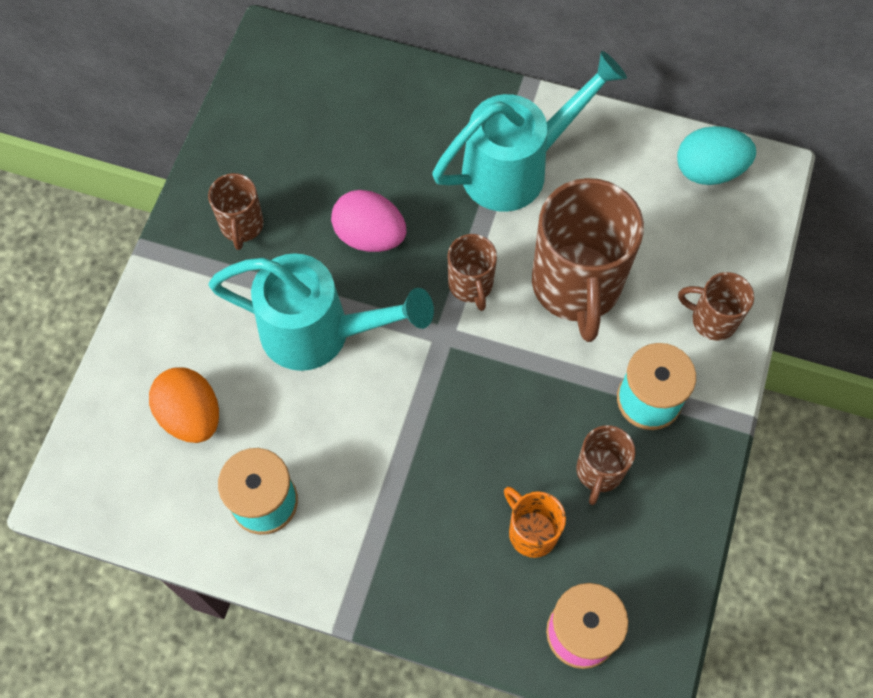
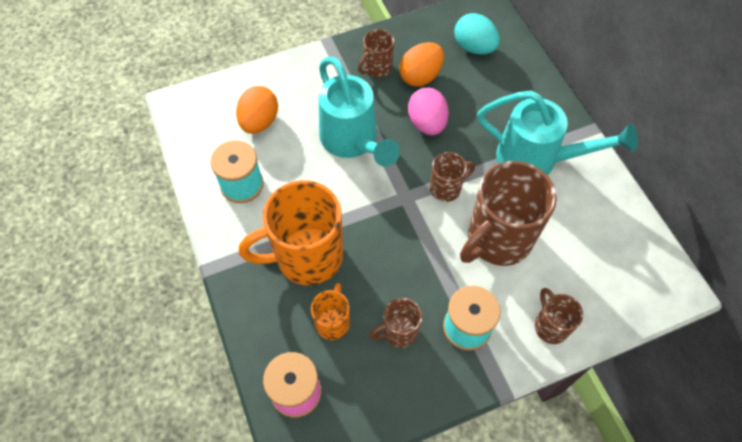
camera: 50 degrees right, 5 degrees down
(299, 190) = (420, 76): none -> orange egg
(427, 499) = (306, 257): none -> orange mug
(471, 285) = (446, 188): brown mug -> brown mug turned 150 degrees counterclockwise
(709, 170) = (642, 255): turquoise egg -> turquoise egg (474, 47)

